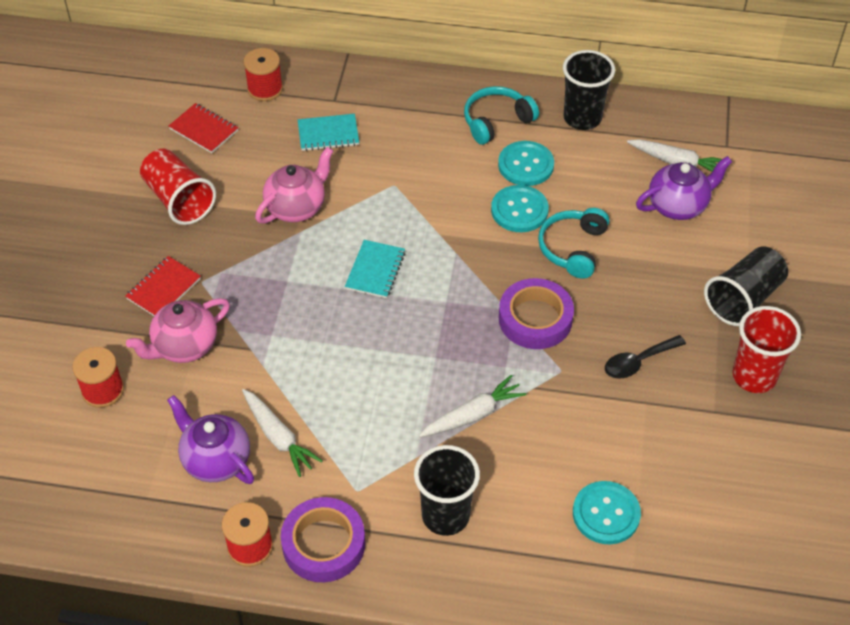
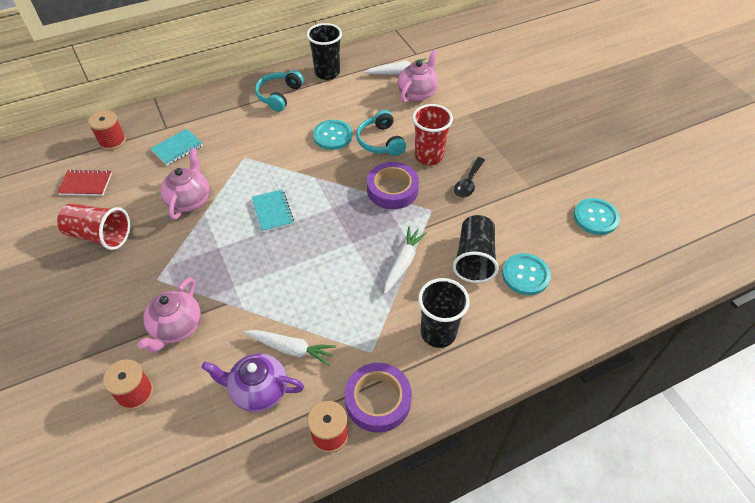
camera: 35 degrees left, 0 degrees up
(163, 289) = (131, 298): red notebook -> none
(526, 165) = (316, 110): turquoise button -> turquoise button (595, 217)
(678, 205) = (417, 93): purple teapot -> pink teapot
(743, 299) = (492, 123): black cup -> black cup (474, 259)
(754, 376) = (532, 158): red cup -> red cup (429, 156)

